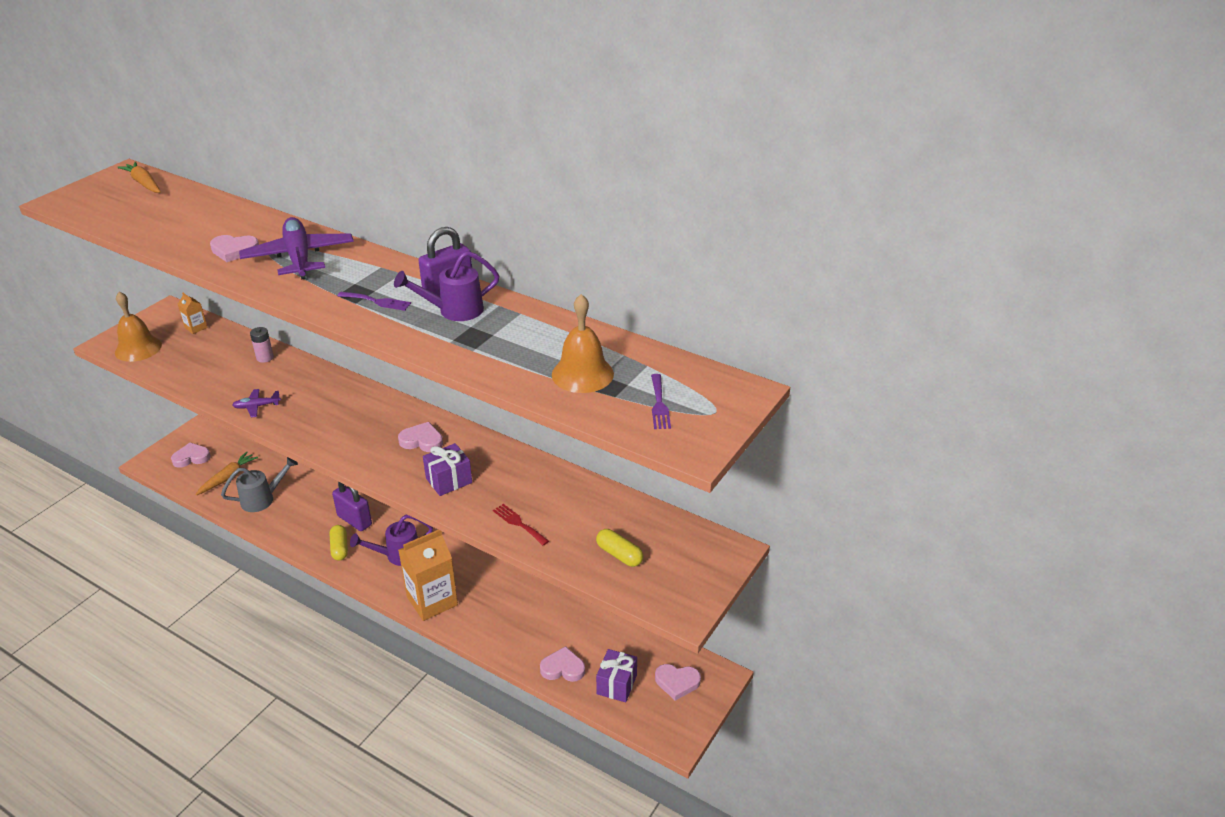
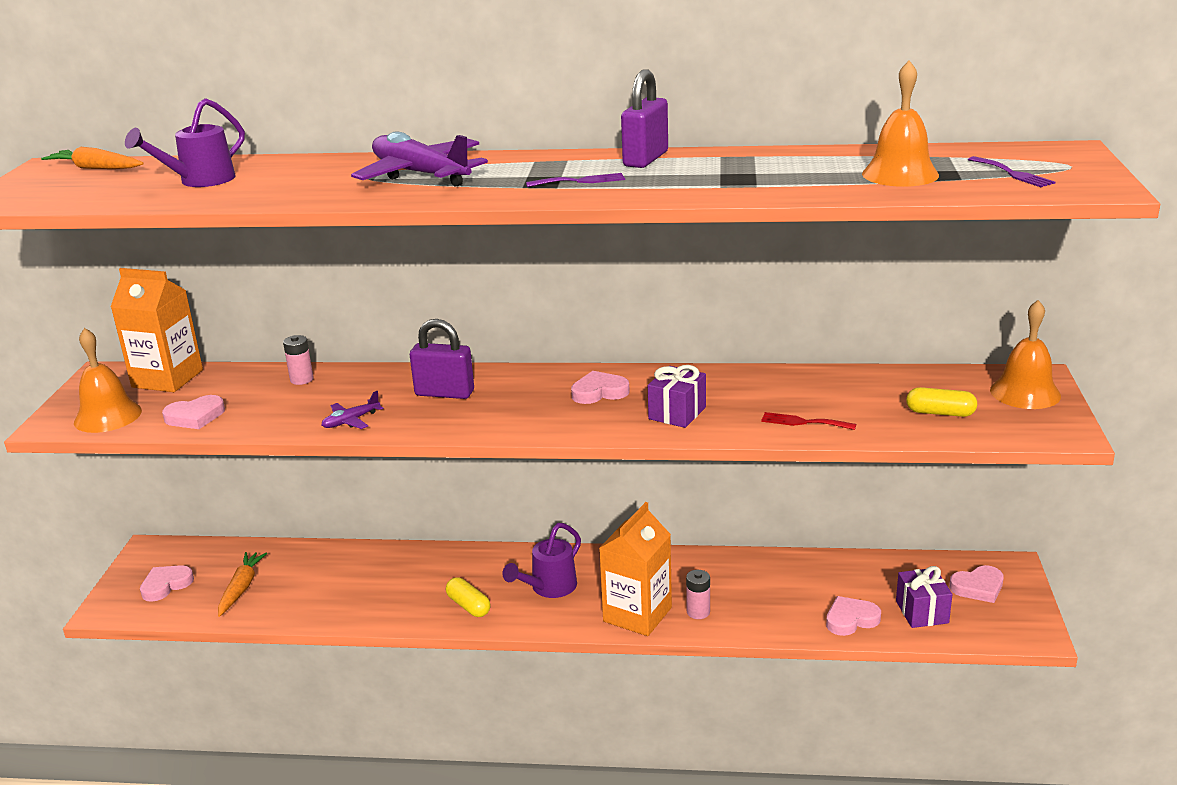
camera: 25 degrees left, 10 degrees down
(196, 327) = (167, 378): orange carton -> orange carton, size x2.18
(234, 250) = (326, 186): pink heart -> pink heart (195, 416)
(262, 499) = (313, 594): grey watering can -> none
(354, 520) = (458, 574): purple padlock -> purple padlock (444, 393)
(454, 311) = (680, 168): purple watering can -> purple watering can (200, 181)
(471, 616) = (698, 612): none -> pink battery
(703, 561) = (1025, 392): none -> orange bell

